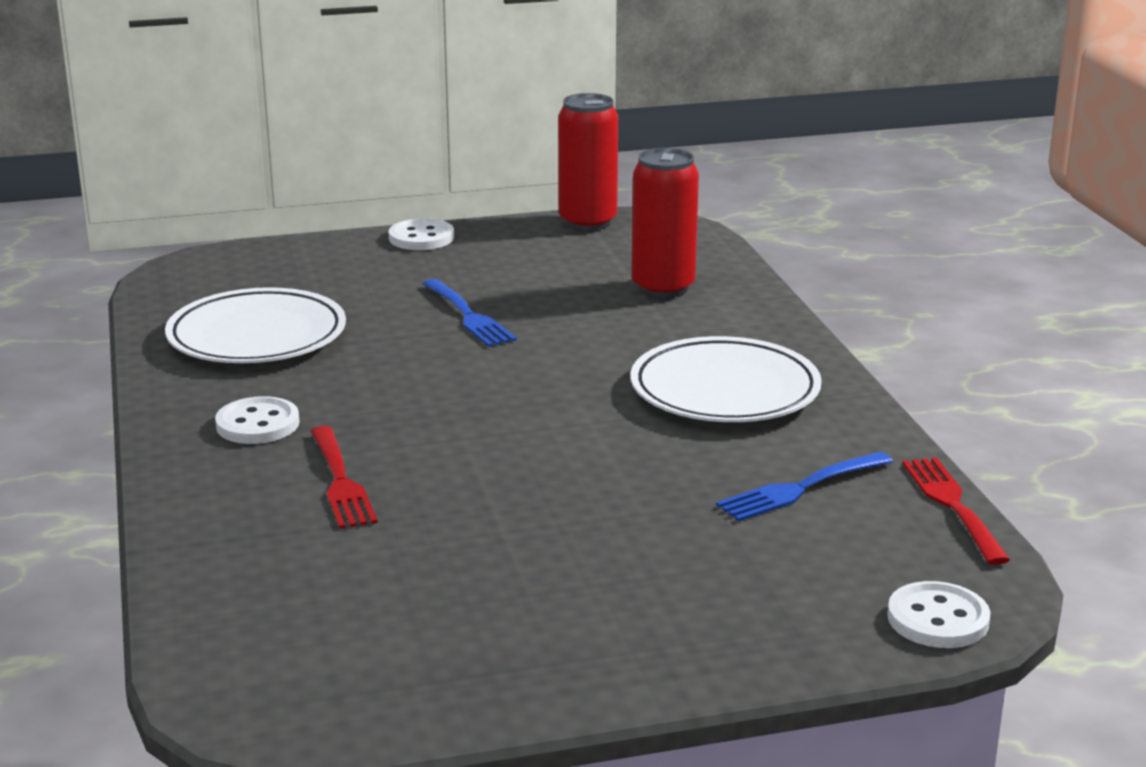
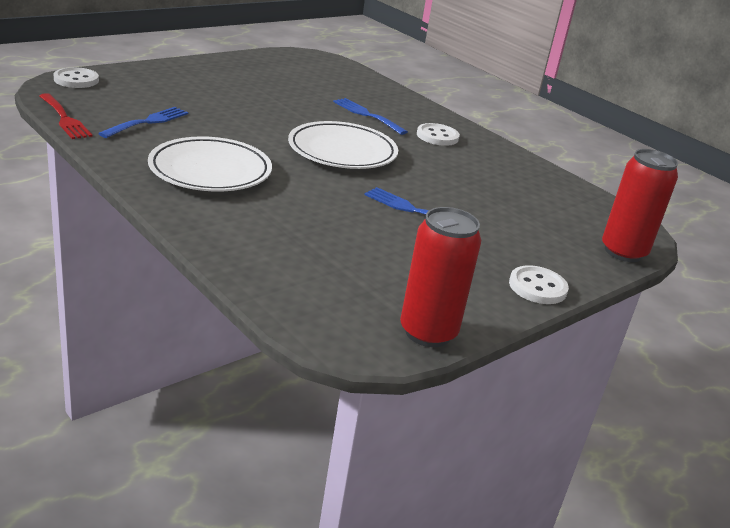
camera: 150 degrees right, 5 degrees up
(257, 336) = (513, 184): white plate -> white plate (342, 151)
(340, 481) = (367, 115): red fork -> blue fork
(663, 288) = (301, 252): red can -> red can (623, 252)

